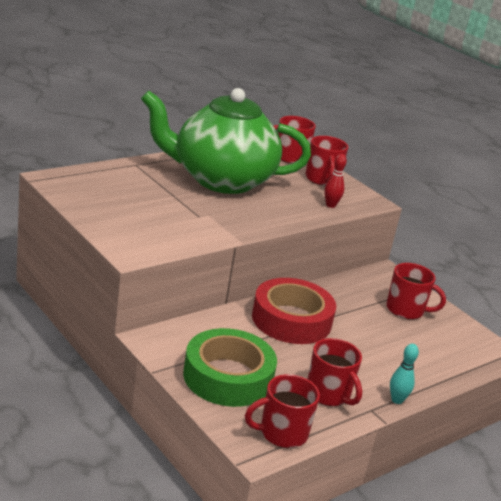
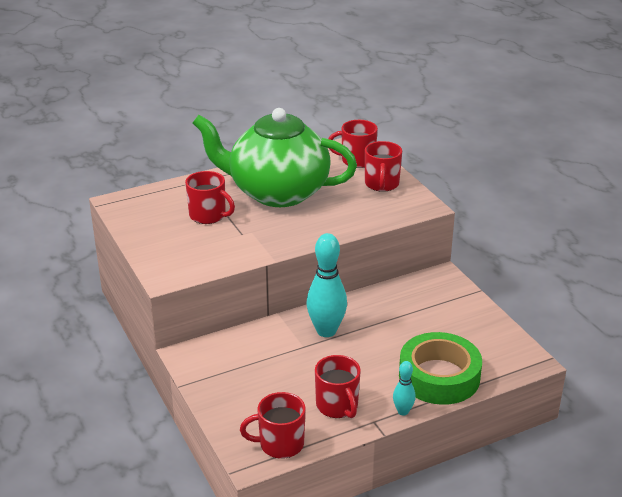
camera: 15 degrees right, 5 degrees up
(228, 377) = (246, 390): green tape -> green tape (439, 376)
(291, 320) = (326, 331): red tape -> turquoise bowling pin
(330, 205) = (379, 214): red bowling pin -> none
(406, 310) = (447, 317): red mug -> red mug (208, 216)

